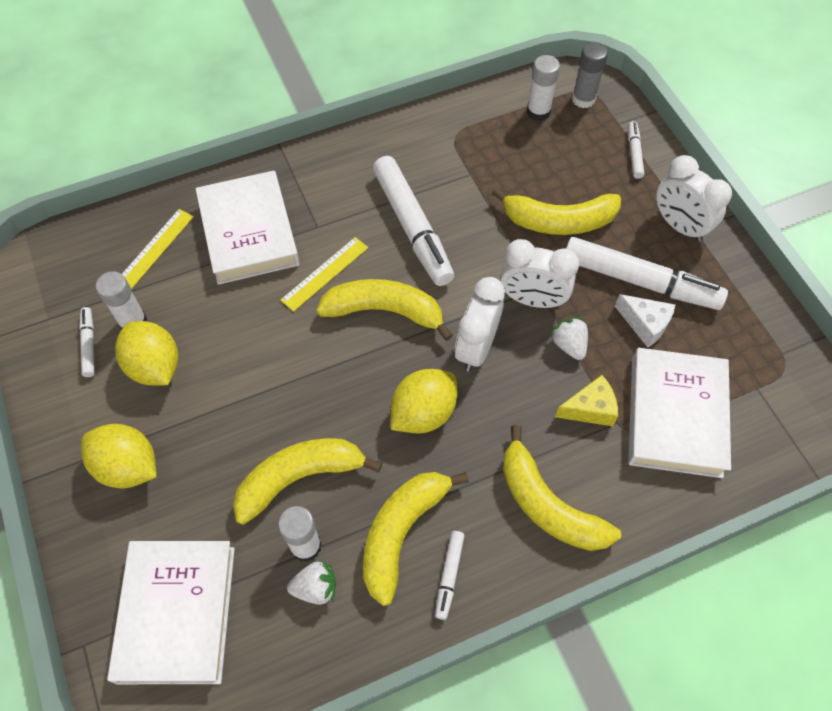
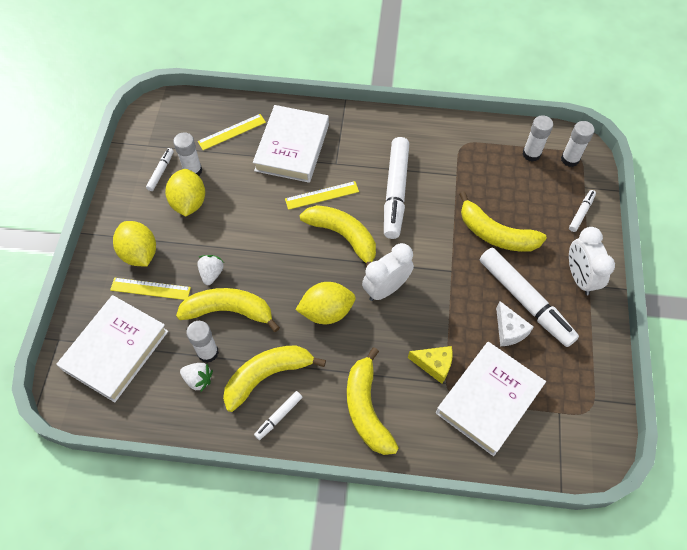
camera: 30 degrees right, 0 degrees up
(173, 505) = (150, 288): none -> yellow ruler
(532, 299) = (443, 276): white clock -> none
(569, 345) = (448, 317): white strawberry -> white strawberry (211, 273)
(583, 99) = (570, 159): grey glue stick -> white glue stick

